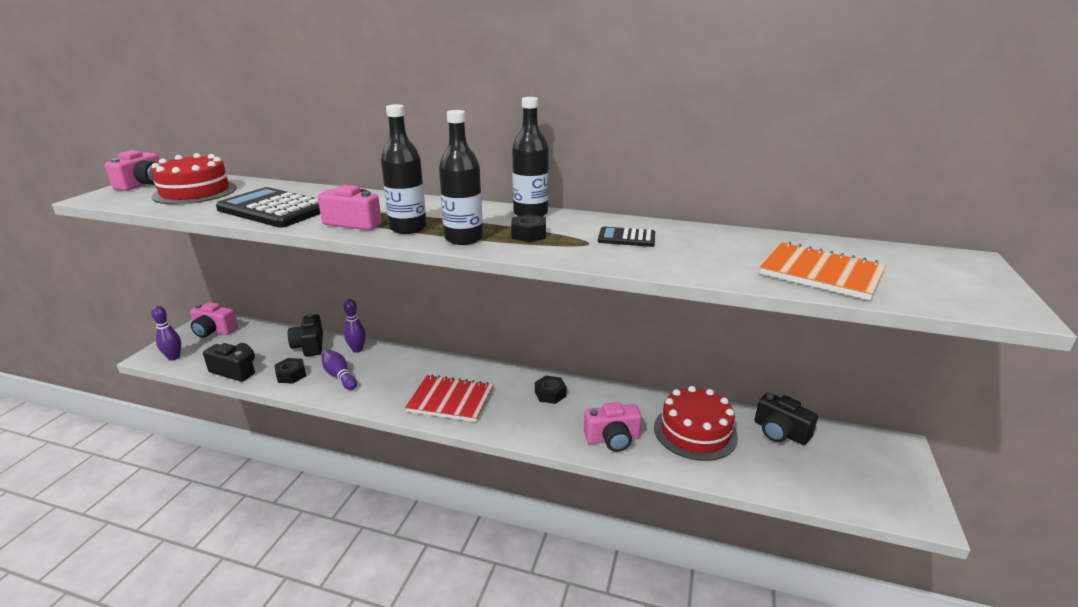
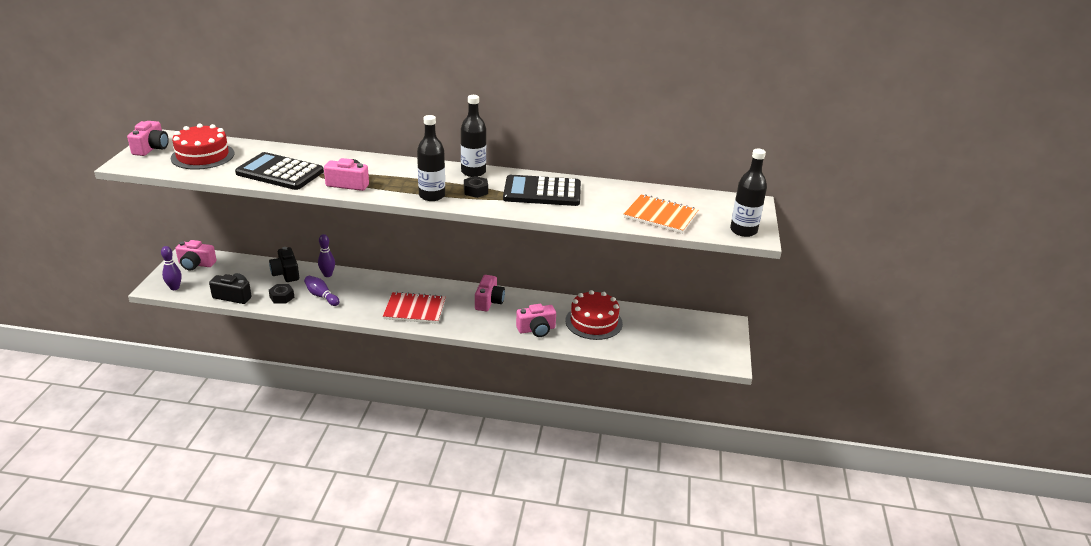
camera: 10 degrees left, 5 degrees up
(408, 228) = (389, 188): black bottle -> black bottle (743, 231)
(550, 394) = (489, 301): black nut -> pink camera
(626, 238) = (542, 192): black calculator -> black calculator, size x2.04
(780, 432) = (652, 319): black camera -> none

